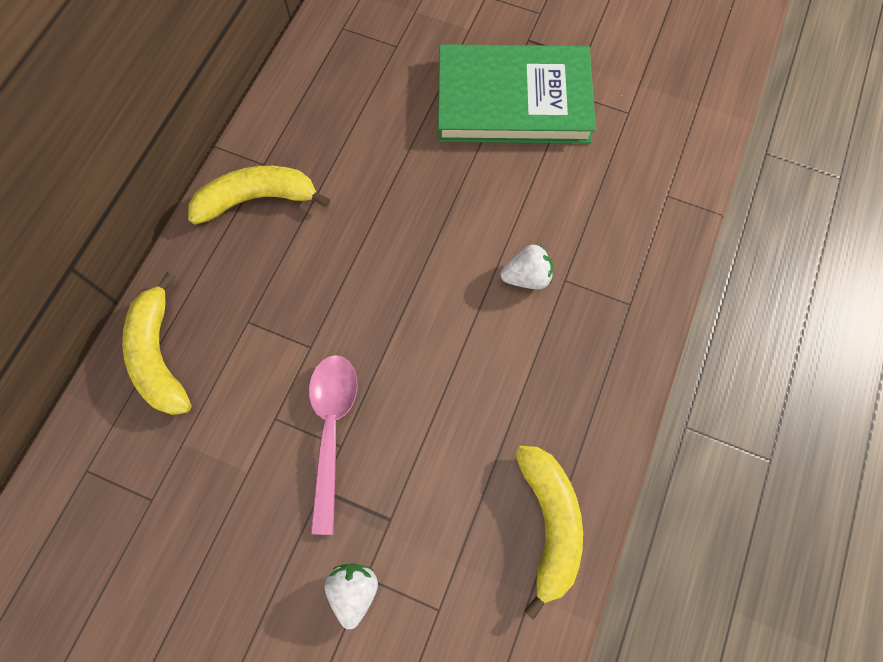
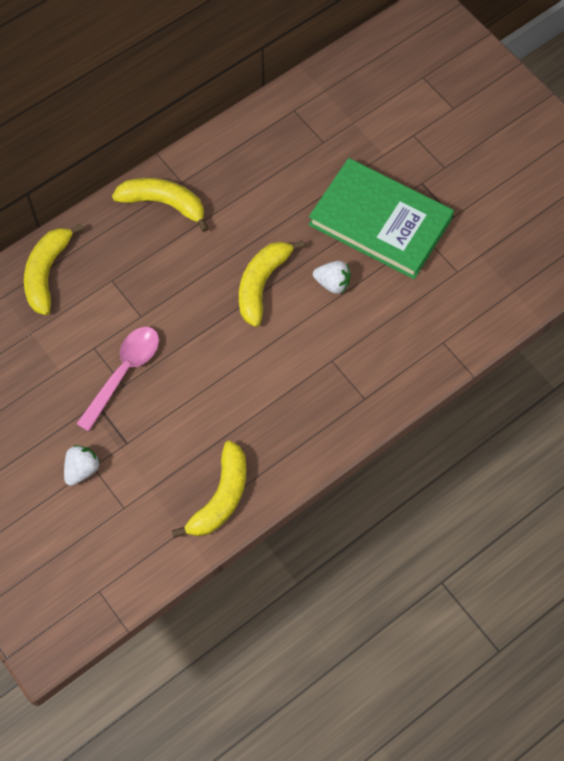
camera: 30 degrees right, 5 degrees down
(429, 234) = (261, 284): none -> yellow banana
(527, 276) = (308, 345): white strawberry -> white strawberry (332, 283)

